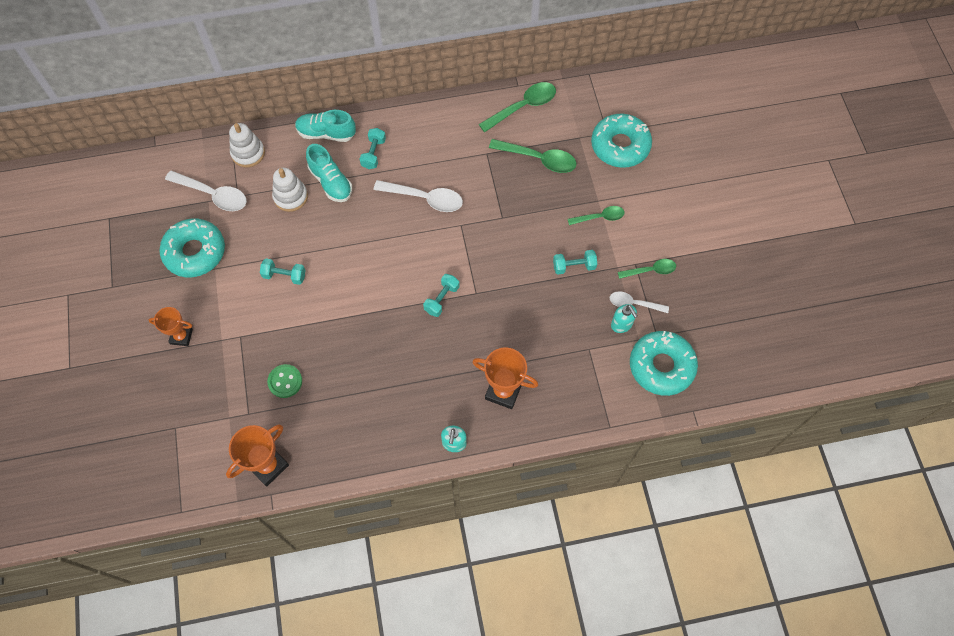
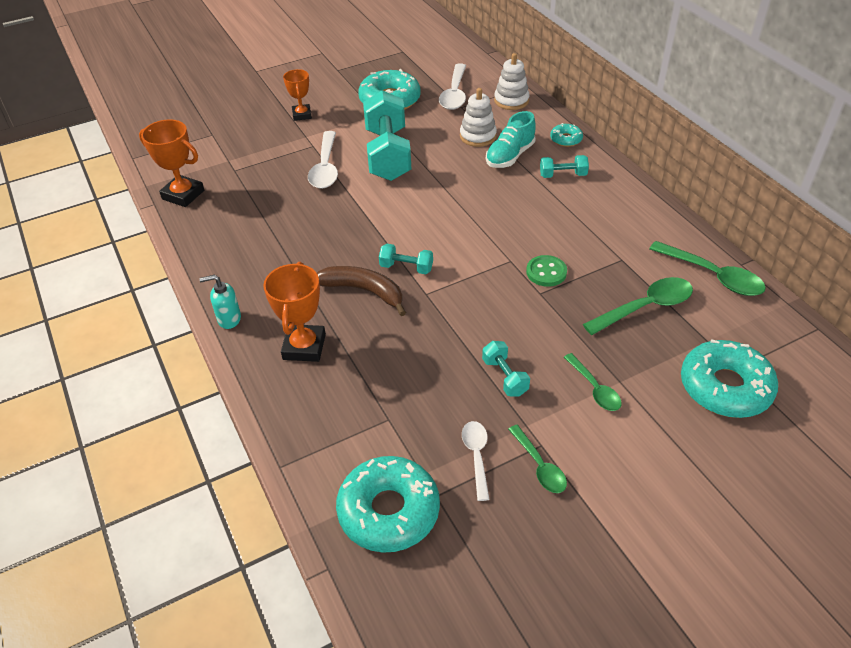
camera: 75 degrees right, 20 degrees down
(284, 275) = (388, 154): turquoise dumbbell -> turquoise dumbbell, size x2.21
(285, 381) = (273, 183): green button -> green button (546, 272)
(326, 133) = (566, 139): turquoise shoe -> turquoise donut
(425, 198) = (529, 225): white spoon -> white spoon (325, 168)
(457, 336) = (363, 291): none -> brown banana
(538, 159) = (645, 307): green spoon -> green spoon turned 120 degrees counterclockwise
(621, 324) = (438, 448): turquoise soap dispenser -> none

